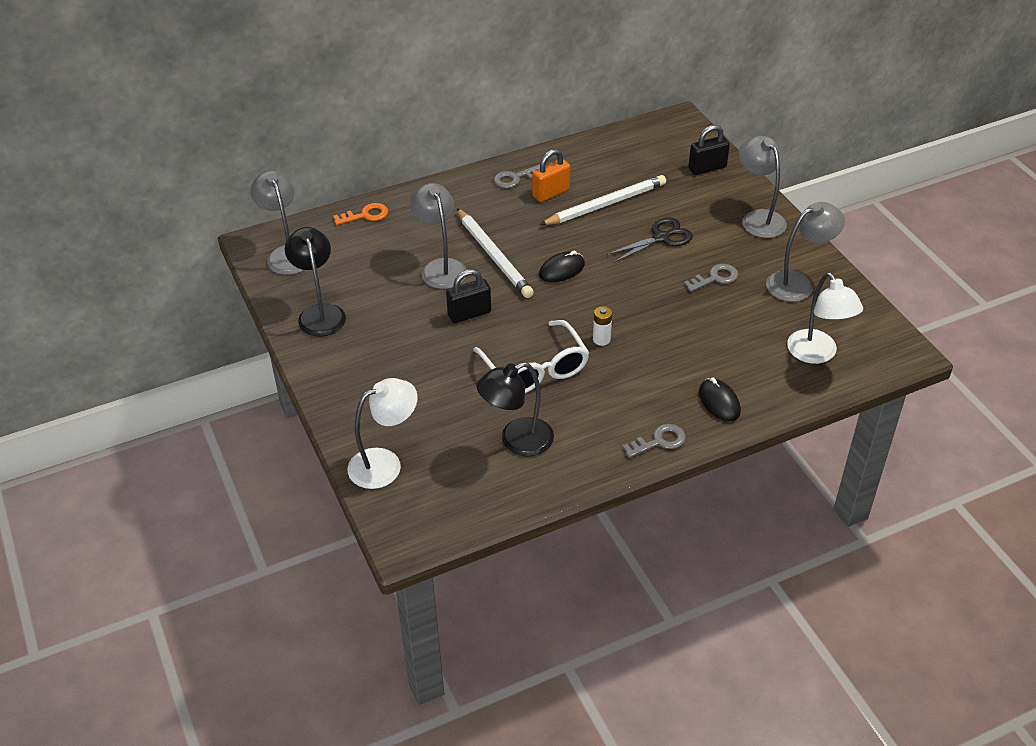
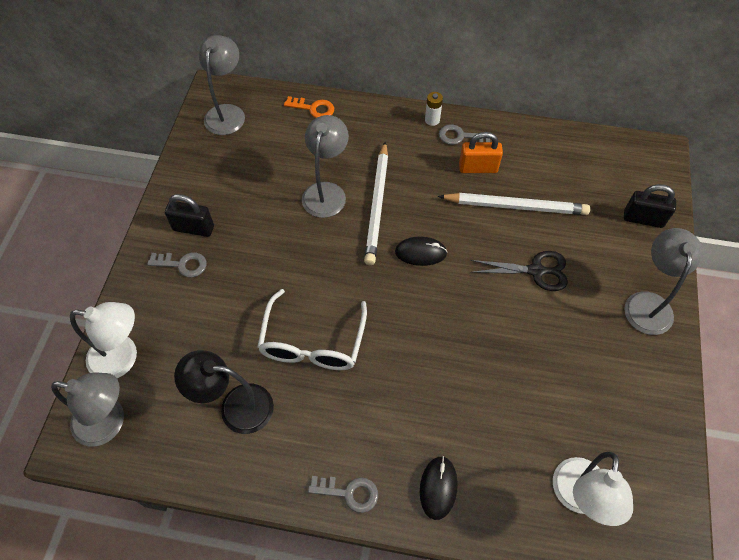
camera: 35 degrees right, 15 degrees up
(320, 313) = (202, 182): black lamp -> none
(469, 314) = (309, 251): black padlock -> black padlock (193, 228)
(601, 339) = (392, 347): white battery -> white battery (432, 120)
(715, 278) = (550, 345): grey key -> grey key (182, 264)
(798, 283) = (627, 402): grey lamp -> grey lamp (109, 422)

